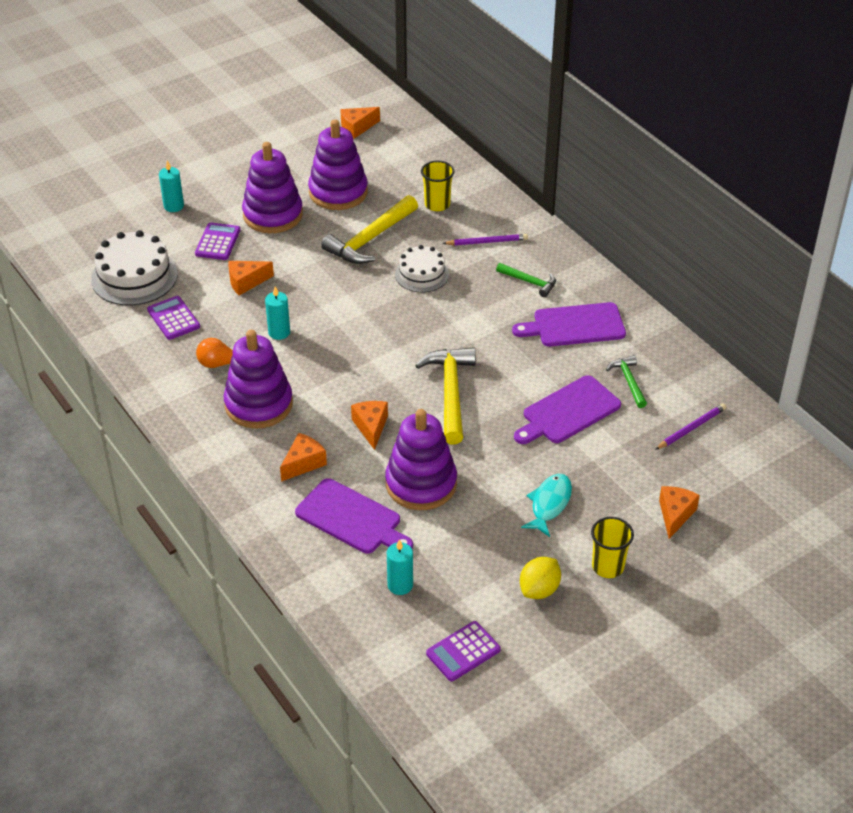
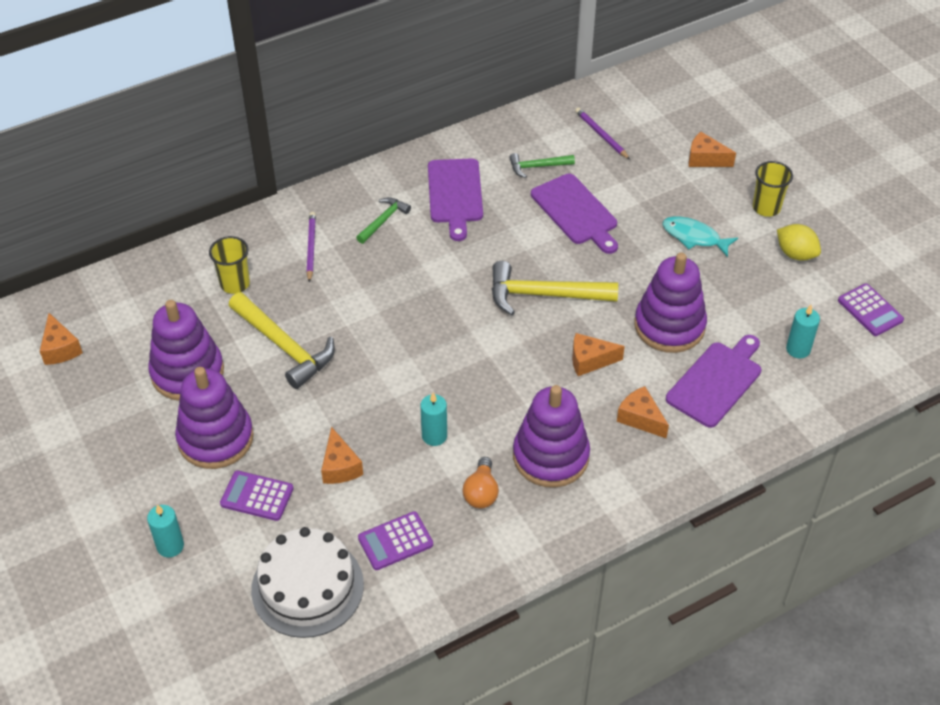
camera: 85 degrees left, 5 degrees up
(422, 274) = (355, 305): white cake -> none

